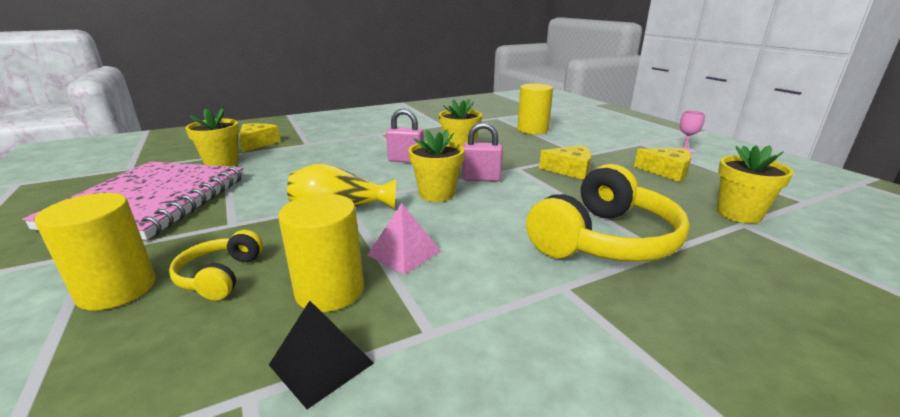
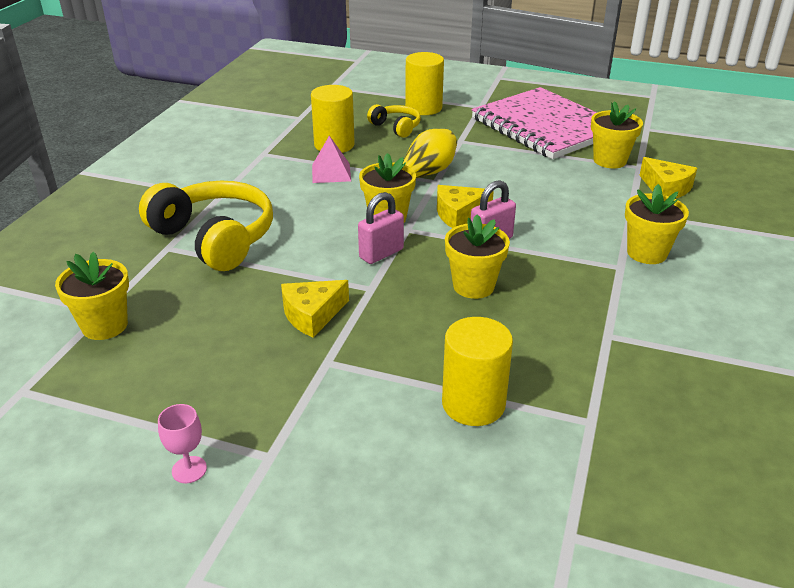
camera: 135 degrees right, 10 degrees up
(321, 363) = (290, 130): black pyramid -> none
(354, 132) = (647, 253): none -> yellow flower pot
(604, 240) = (215, 238): yellow headphones -> yellow headphones turned 135 degrees clockwise
(666, 171) = (198, 376): yellow cheese -> yellow cheese (459, 214)

